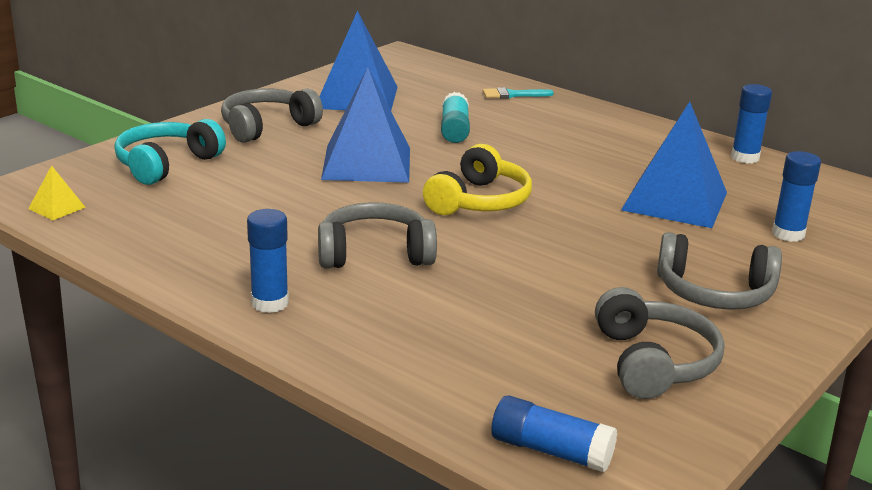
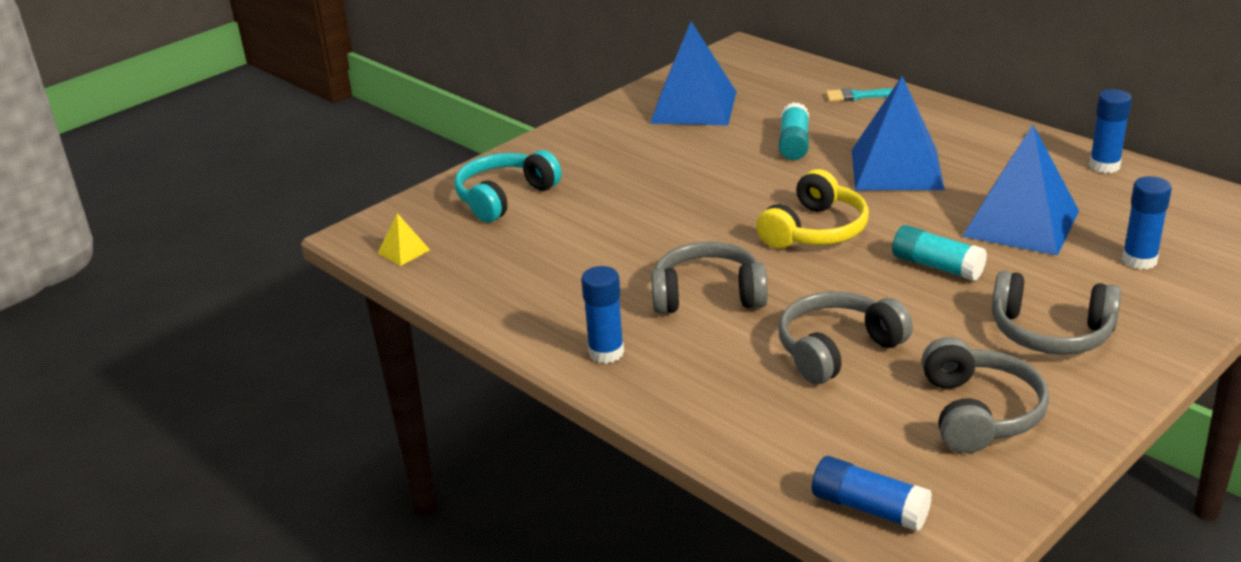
camera: 10 degrees right, 5 degrees up
(267, 127) = (603, 148): grey headphones -> grey headphones (837, 350)
(367, 163) = (702, 188): blue pyramid -> blue pyramid (897, 169)
(599, 234) = (937, 266): none -> turquoise glue stick

